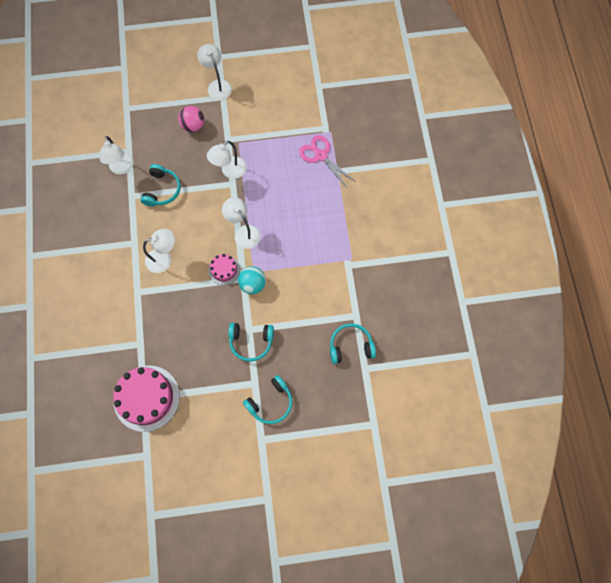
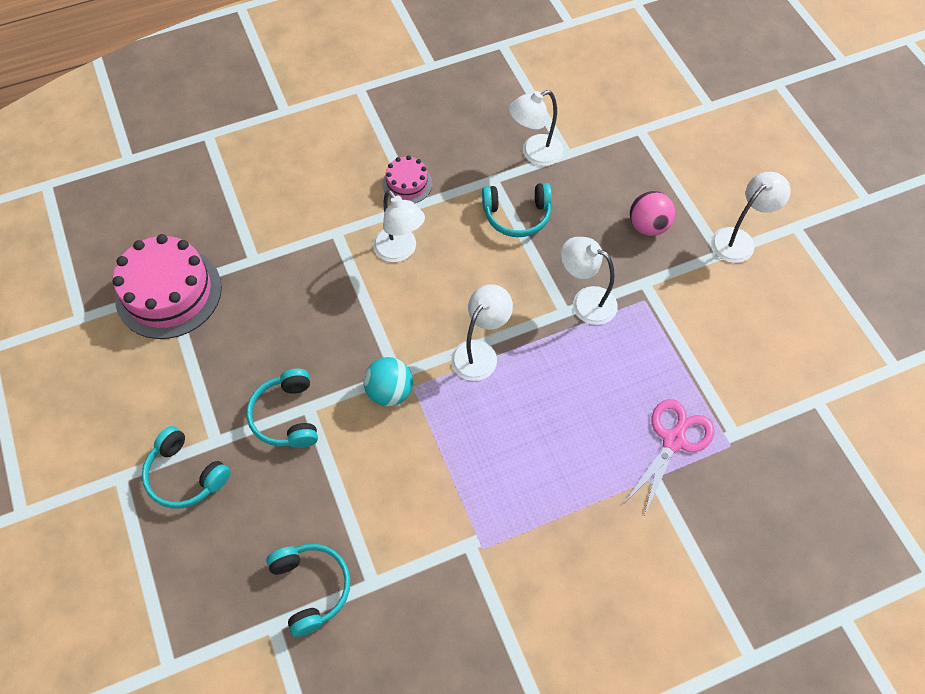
camera: 75 degrees right, 10 degrees down
(224, 270) = (404, 341): pink cake -> pink cake (407, 184)

